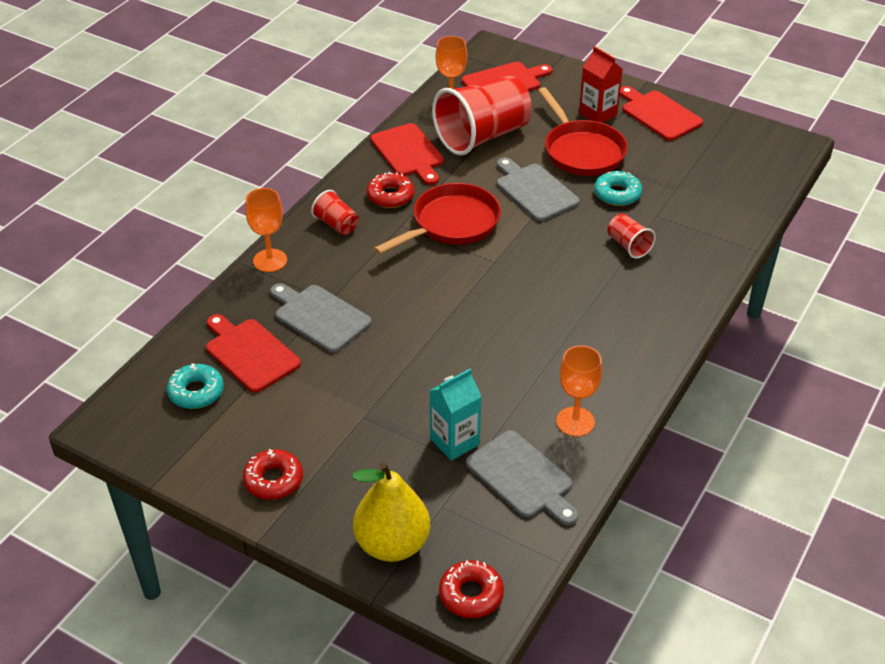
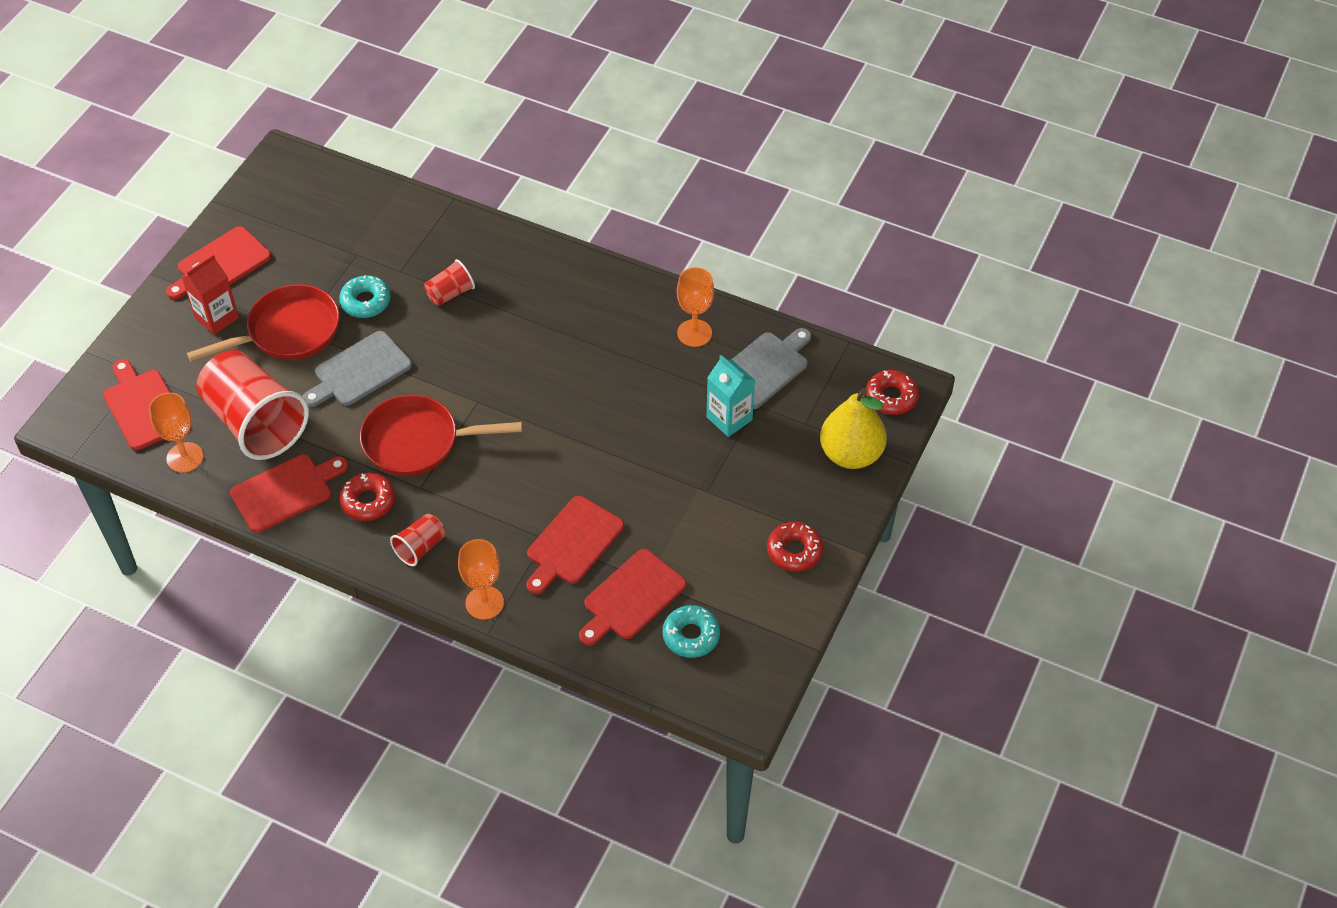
camera: 95 degrees left, 10 degrees up
(319, 317) = (572, 544): grey cutting board -> red cutting board
(451, 224) = (418, 441): red pan -> red pan turned 45 degrees counterclockwise

